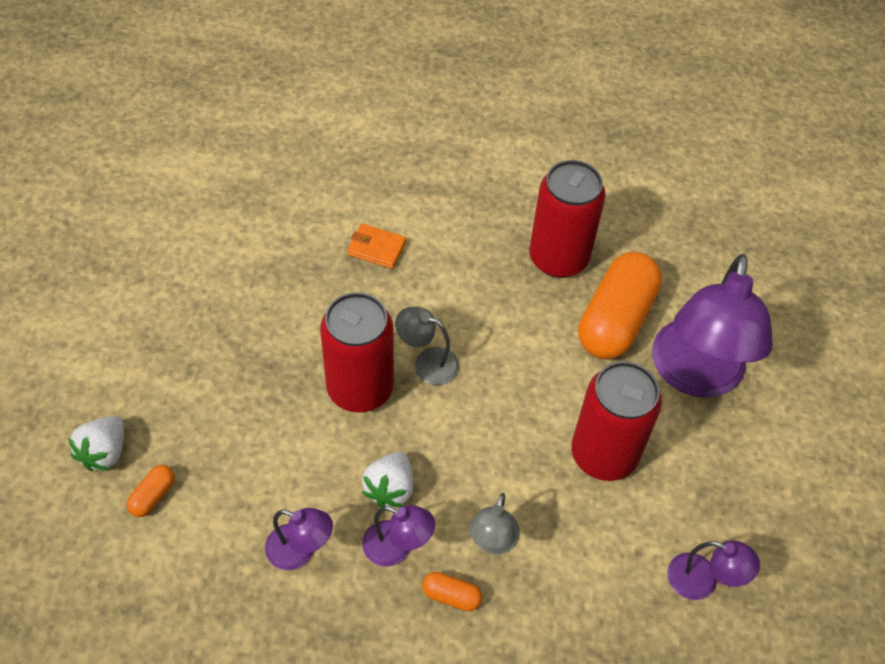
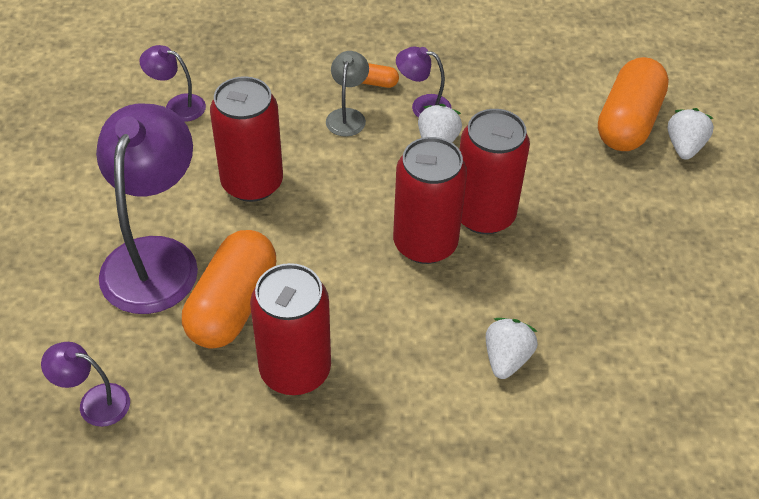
camera: 175 degrees right, 5 degrees down
(153, 496) = (628, 122): orange capsule -> orange capsule, size x2.40
(300, 551) = (497, 98): purple lamp -> purple lamp (94, 402)
(376, 248) = (506, 358): orange wallet -> white strawberry
(427, 363) = (425, 243): grey lamp -> red can

